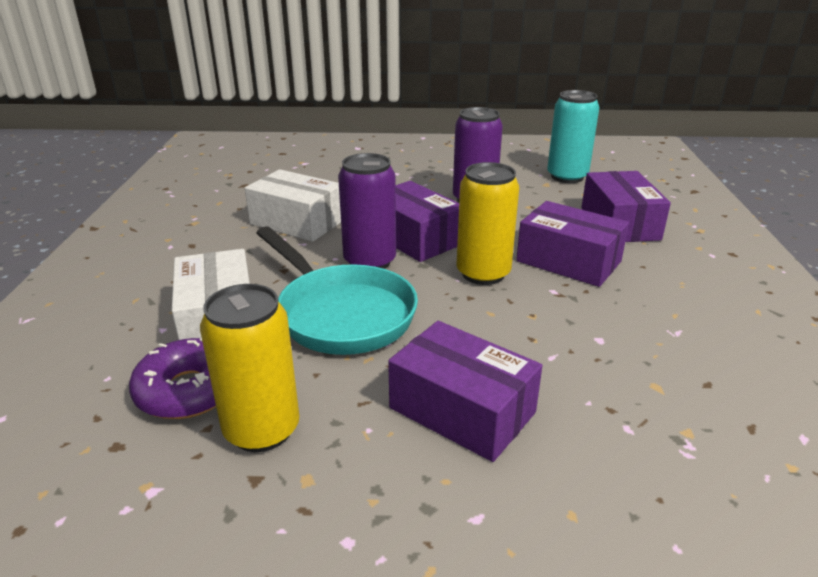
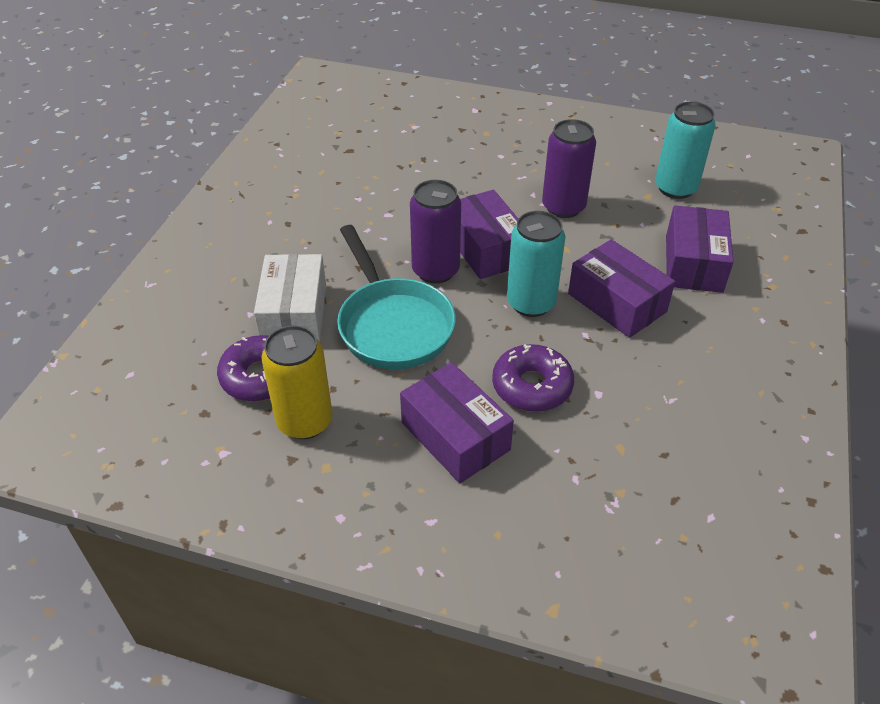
camera: 15 degrees right, 15 degrees up
(297, 222) = (385, 210): white box -> none
(483, 273) = (531, 303): yellow can -> turquoise can
(524, 345) = (532, 386): none -> purple donut

